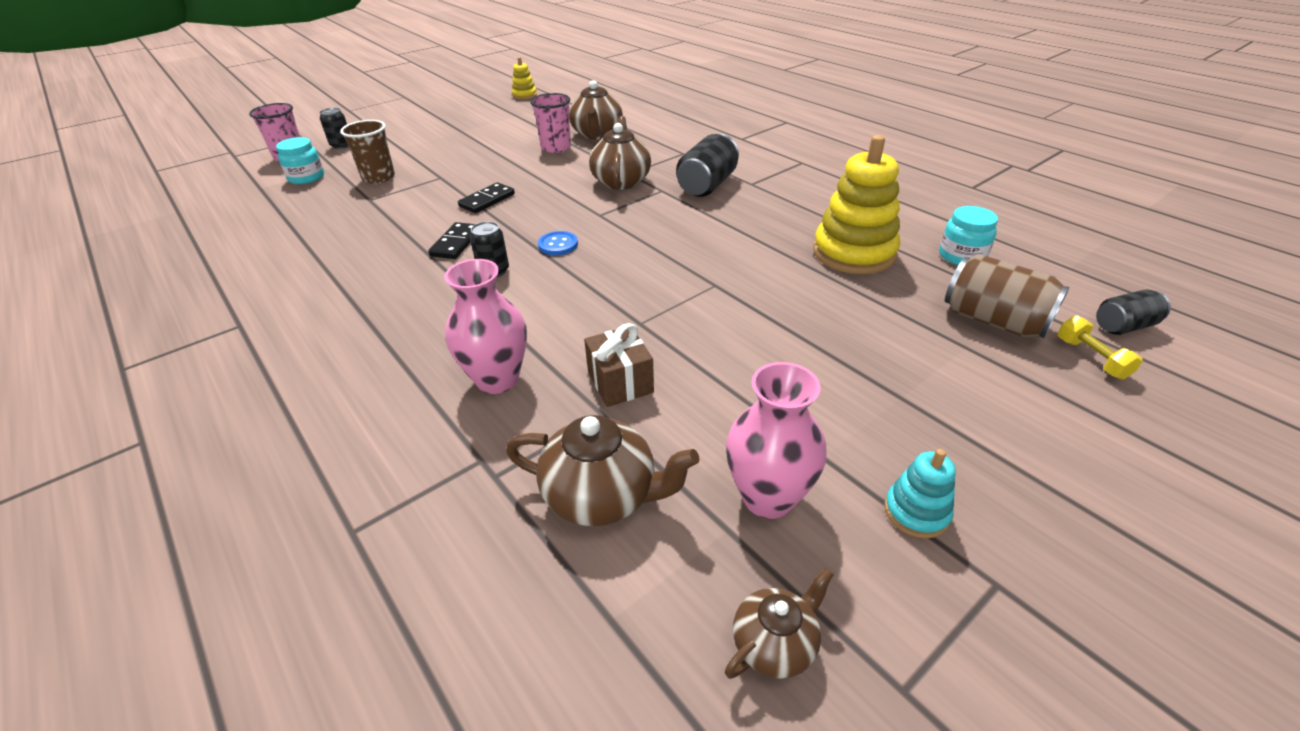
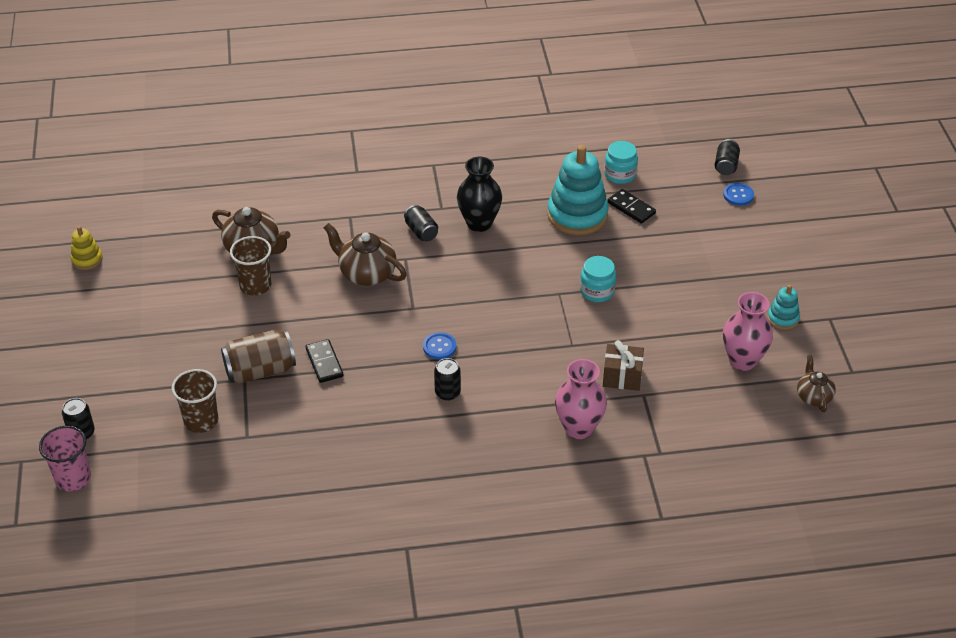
camera: 60 degrees left, 5 degrees up
(306, 177) = (146, 473): turquoise jar -> turquoise jar (597, 291)
(456, 243) = (385, 402): black domino -> black domino (631, 208)
(556, 147) = (255, 285): pink cup -> brown cup
(602, 496) = (702, 417): brown teapot -> none
(707, 185) = (421, 232): black can -> black can, size x0.59
(758, 206) = (479, 223): none -> black vase
(854, 253) = (577, 215): yellow stacking toy -> turquoise stacking toy
(993, 320) = (685, 206): brown can -> brown can (260, 370)
(1091, 358) = (738, 195): yellow dumbbell -> blue button

